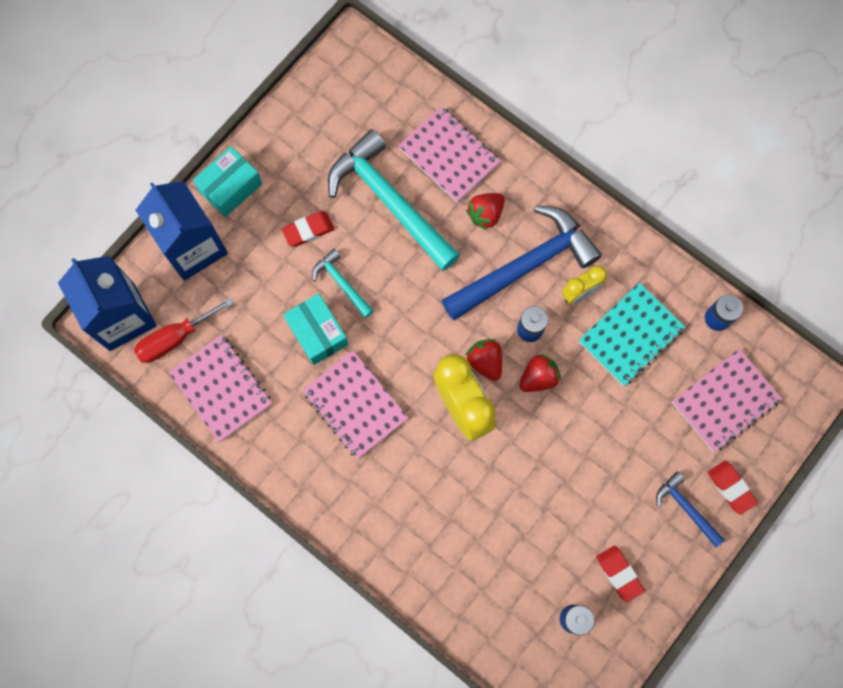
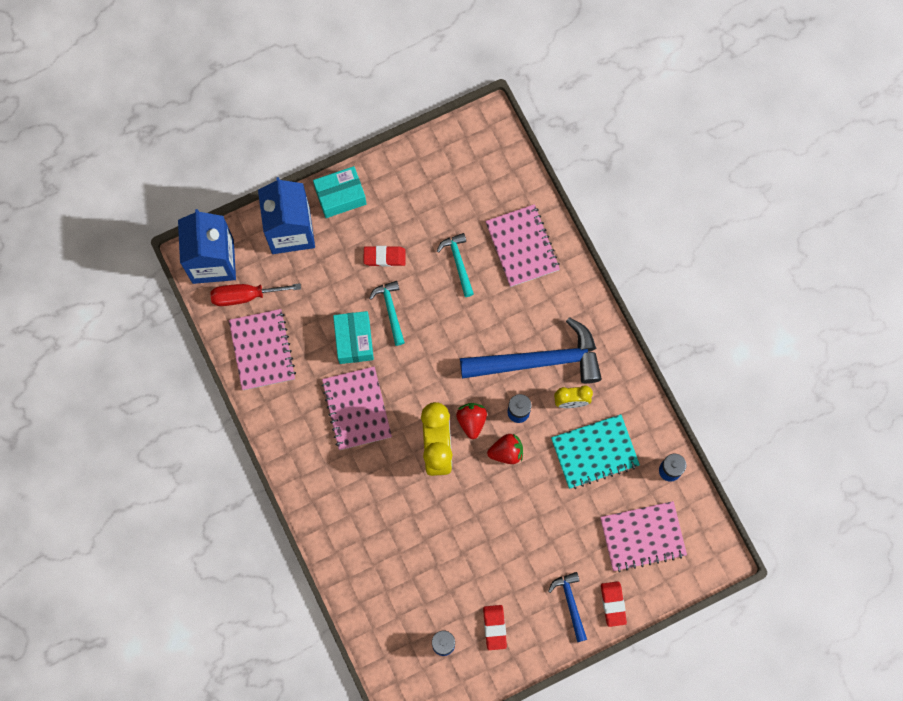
camera: 25 degrees right, 0 degrees up
(390, 201) = (458, 262): turquoise hammer -> turquoise hammer, size x0.47
(485, 214) = (528, 306): red strawberry -> none

